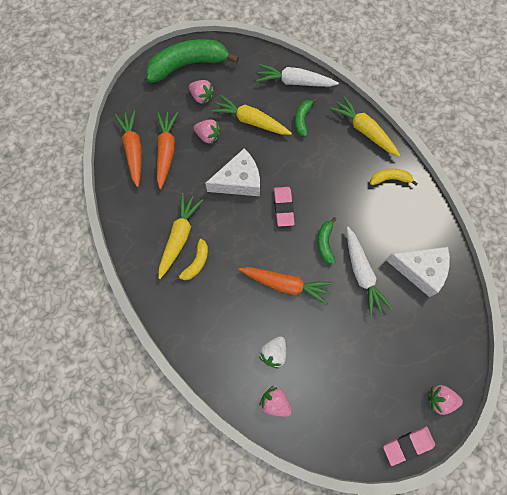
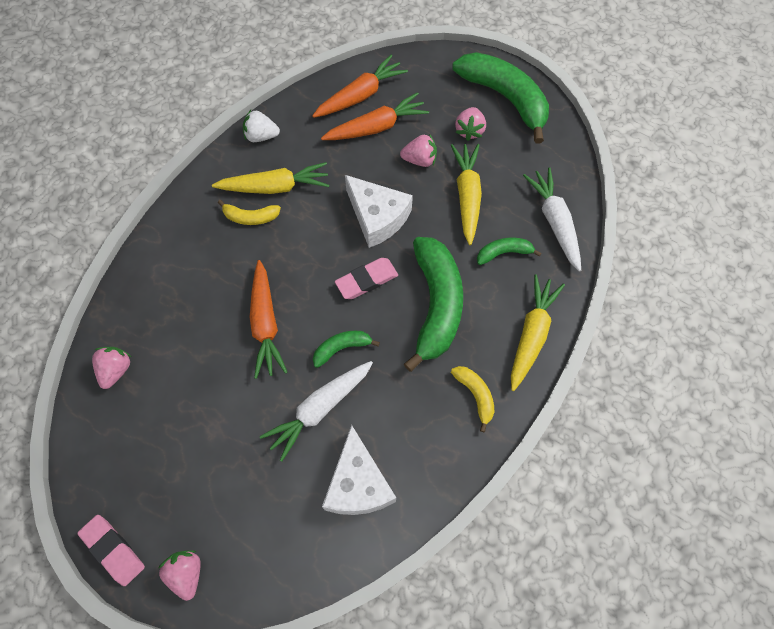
camera: 65 degrees right, 5 degrees down
(208, 136) = (419, 160): pink strawberry -> pink strawberry turned 90 degrees counterclockwise
(273, 353) = (174, 344): white strawberry -> white strawberry (261, 136)
(320, 174) = (436, 305): none -> green banana

